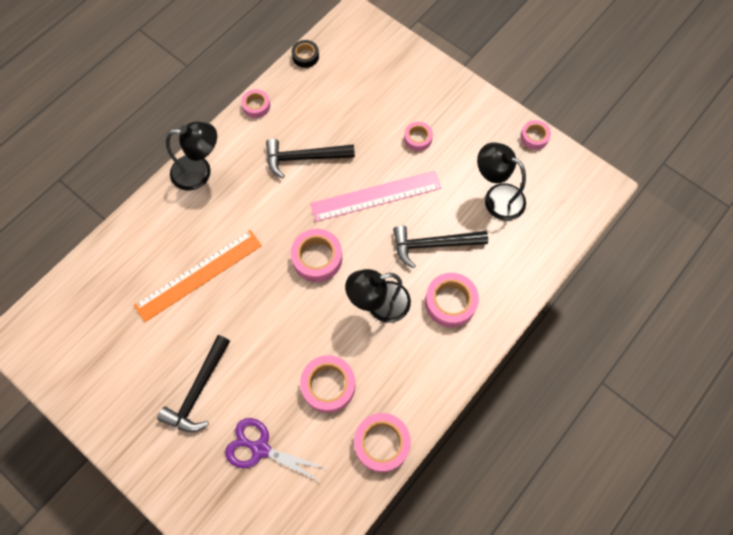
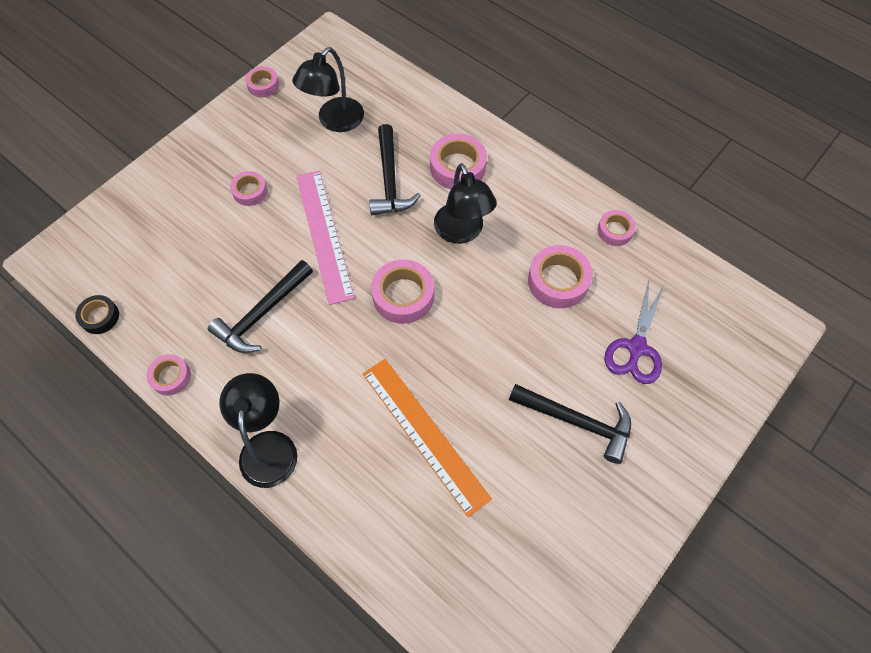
camera: 90 degrees left, 5 degrees down
(304, 158) = (262, 314): black hammer -> black hammer turned 45 degrees clockwise
(381, 443) = (615, 231): pink tape -> pink tape, size x0.60

